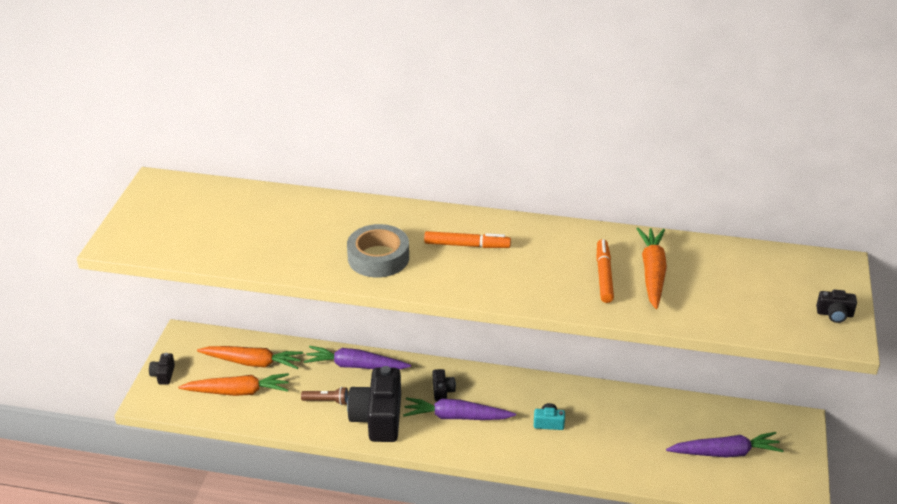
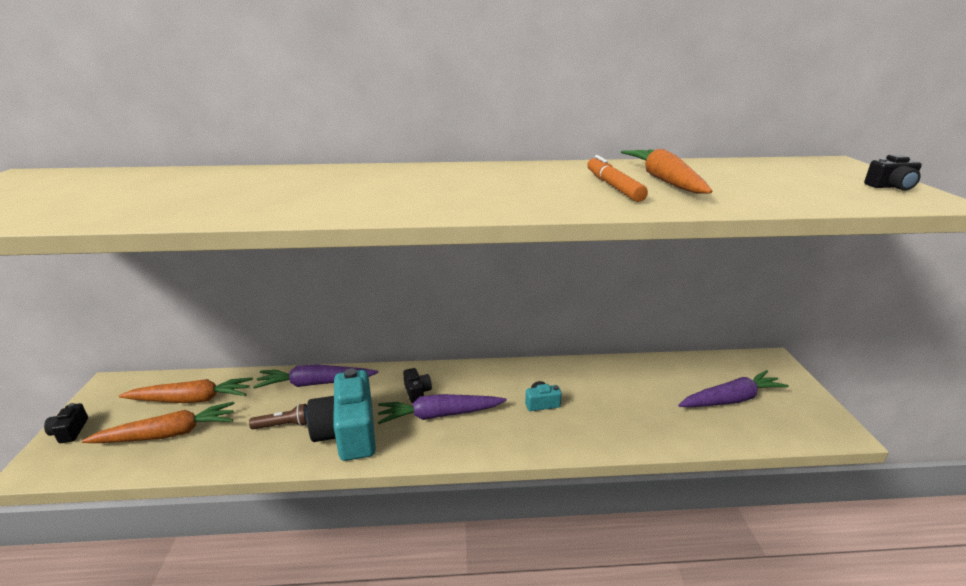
camera: 15 degrees left, 10 degrees down
(378, 258) = (322, 198): grey tape -> none
(378, 418) = (348, 433): black camera -> turquoise camera
(467, 245) = (435, 182): orange marker -> none

